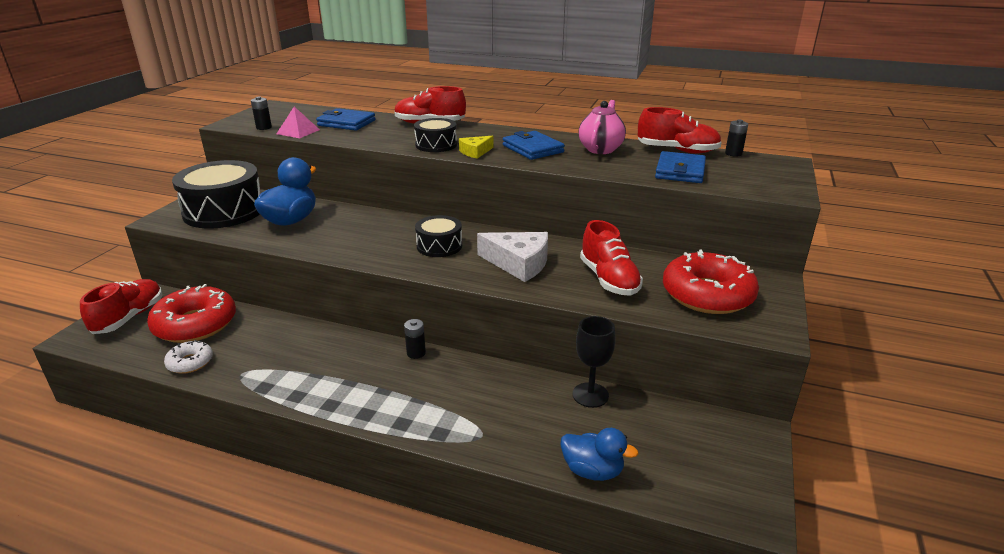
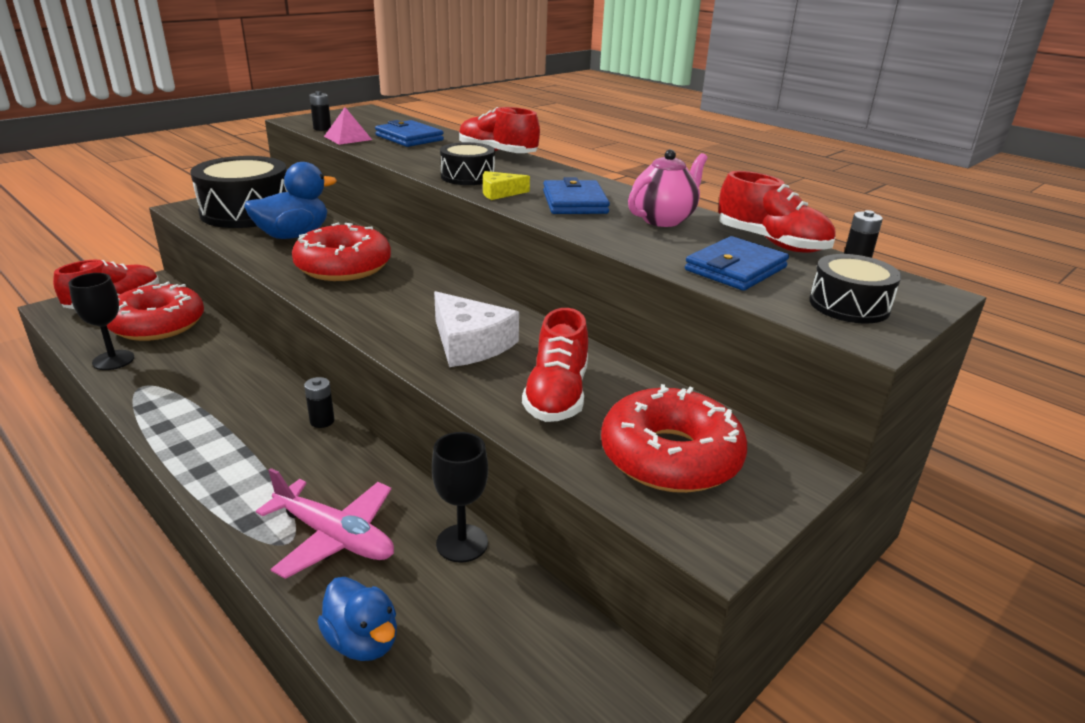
camera: 25 degrees right, 0 degrees up
(190, 362) = (113, 360): white donut -> black goblet
(362, 234) = (343, 266): none -> red donut
(439, 246) = (406, 299): black drum -> black drum (849, 305)
(509, 421) = (335, 537): none -> pink plane

